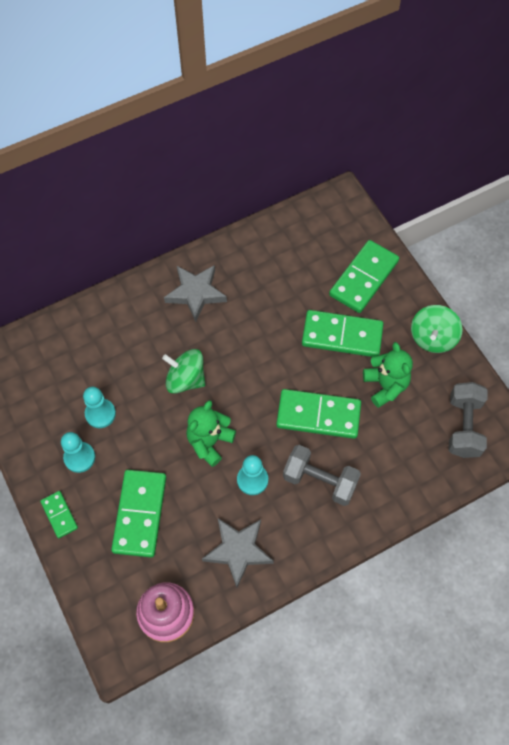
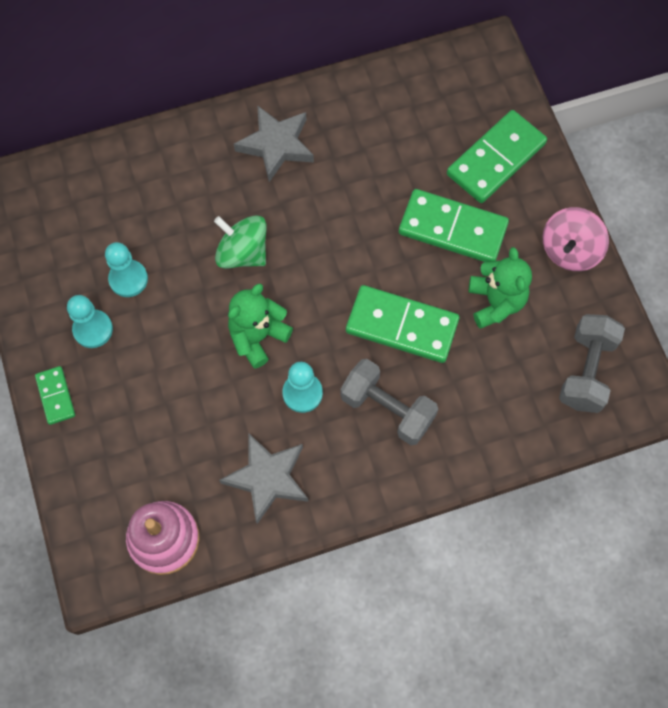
camera: 10 degrees right, 5 degrees up
(139, 514) = (154, 412): green domino -> none
(432, 338) = (569, 250): green spinning top -> pink spinning top

